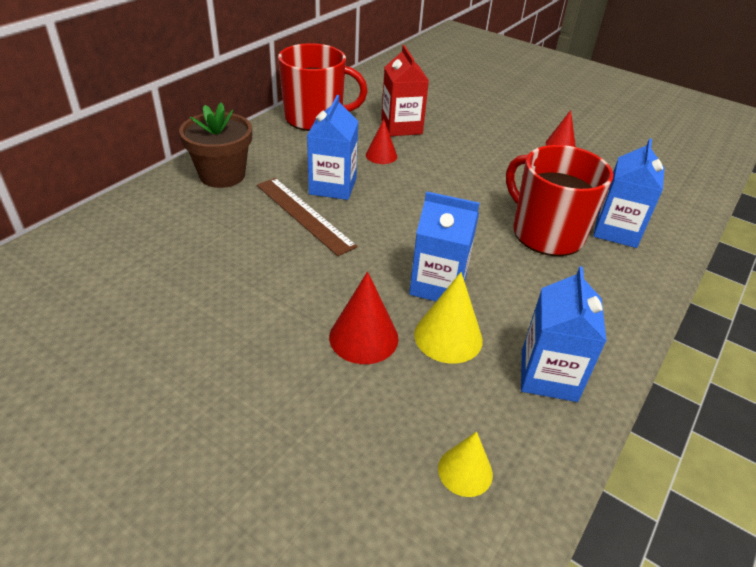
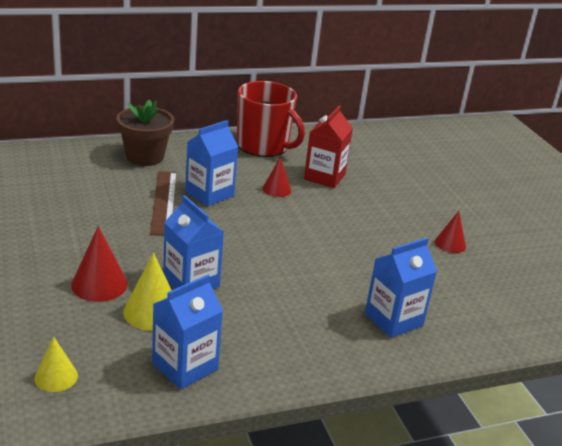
camera: 35 degrees right, 10 degrees down
(546, 233) = (327, 293): red mug -> none

